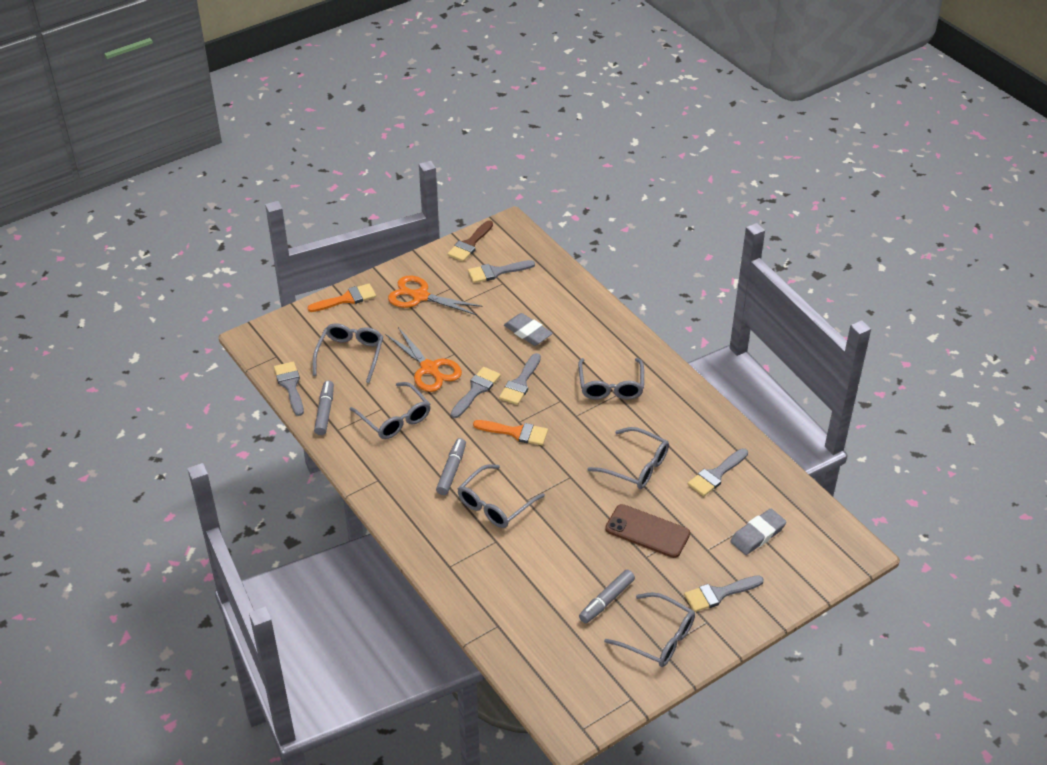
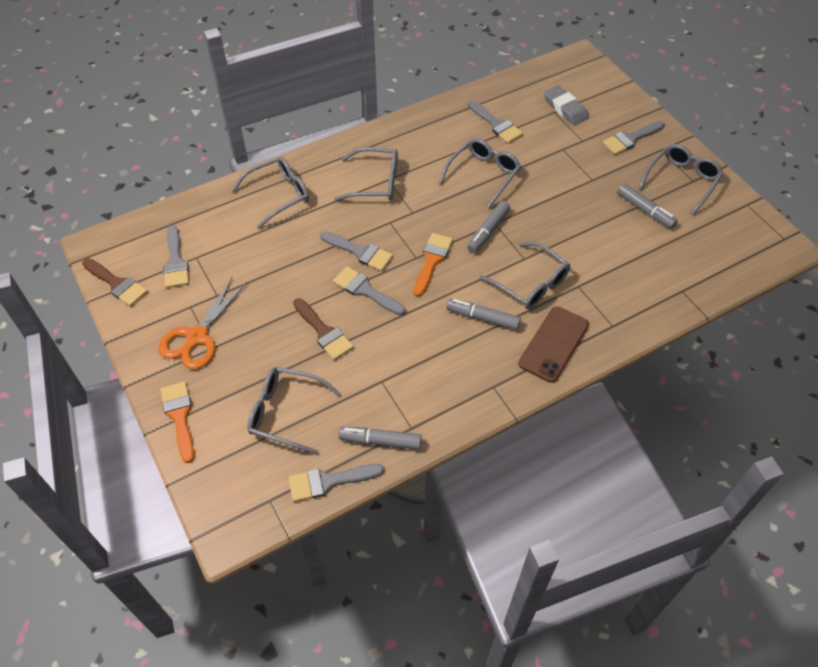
camera: 85 degrees left, 10 degrees up
(394, 418) = (399, 368): grey glasses -> grey glasses (278, 195)
(429, 368) = (324, 332): orange scissors -> brown brush
(527, 332) = (283, 241): grey eraser -> none
(558, 472) = (488, 231): none -> grey marker
(647, 531) = (563, 175): brown phone -> brown phone (553, 344)
(719, 594) = (631, 139): grey brush -> grey brush turned 75 degrees clockwise

